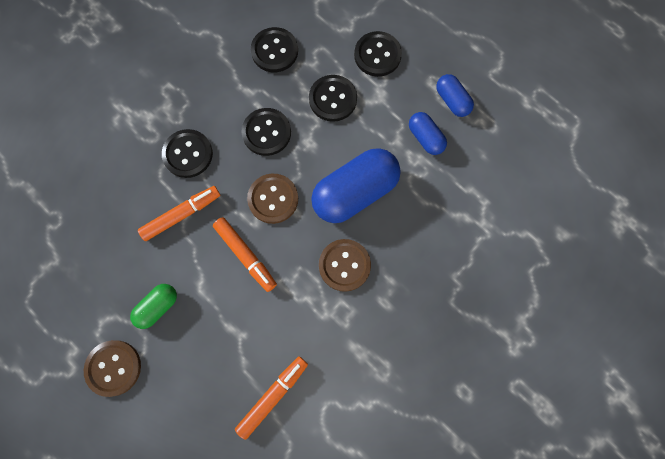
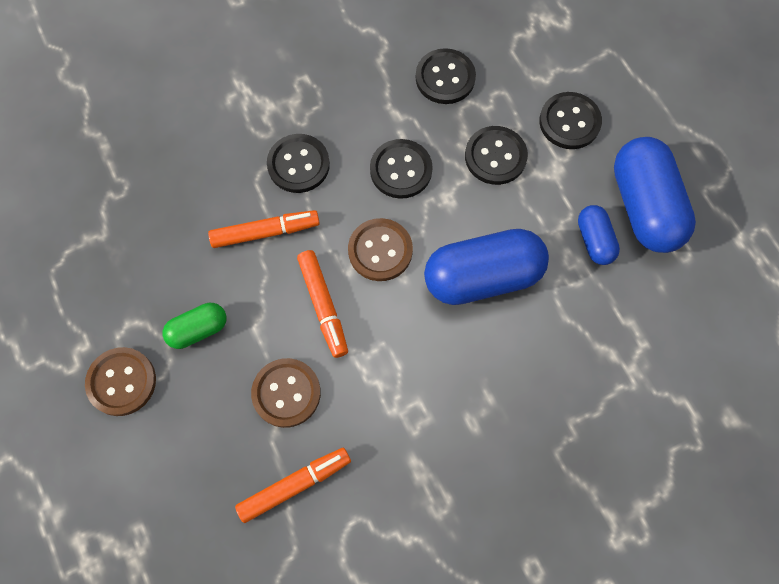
camera: 20 degrees right, 5 degrees down
(344, 265) = (438, 359): brown button -> brown button (286, 393)
(452, 101) = (644, 206): blue capsule -> blue capsule, size x1.94

